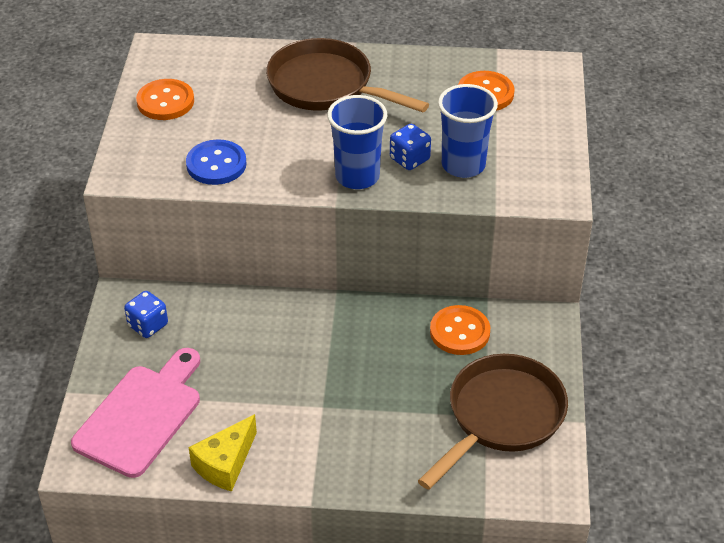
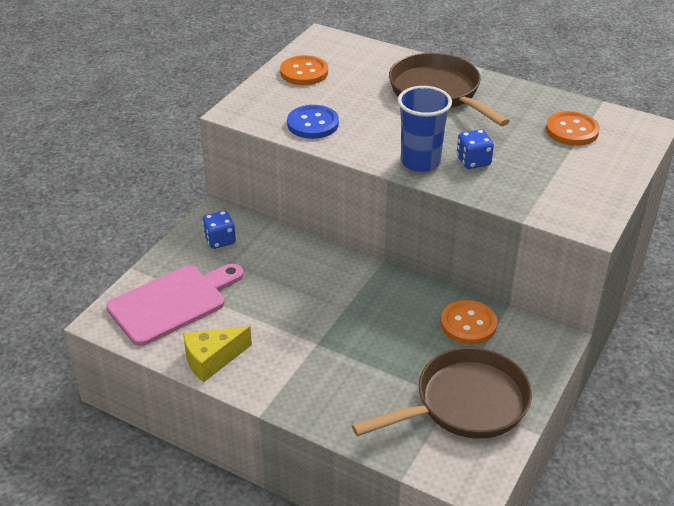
camera: 25 degrees right, 5 degrees down
(463, 165) = (517, 178): blue cup -> none

